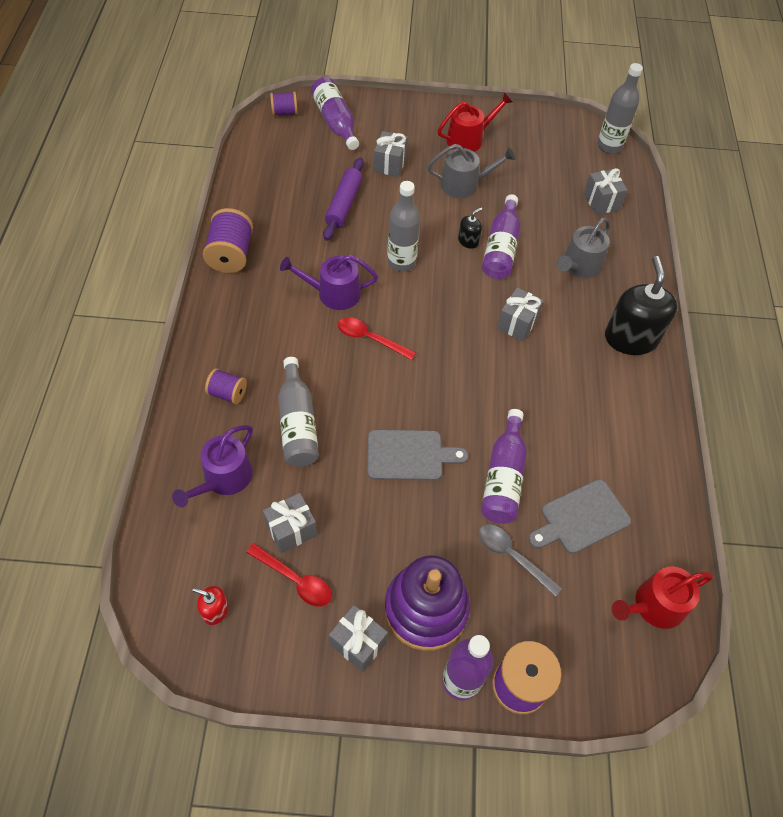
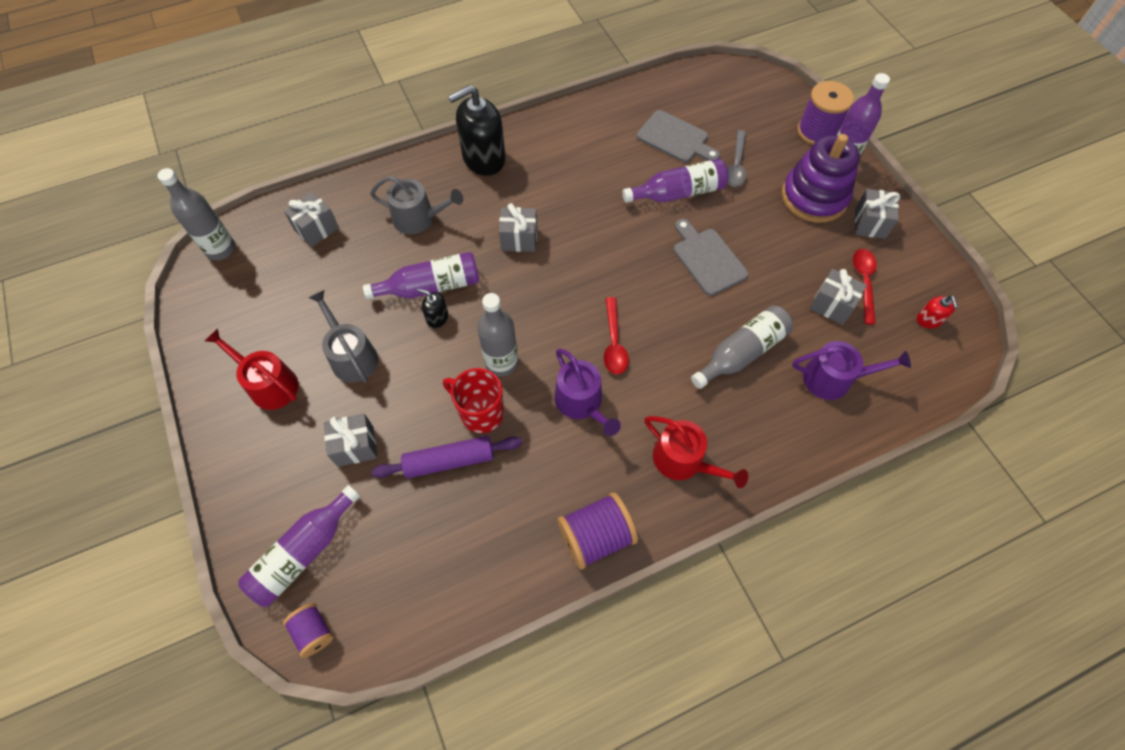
camera: 115 degrees left, 5 degrees up
(228, 393) = (757, 427): purple spool -> none
(368, 234) = (481, 413): none -> red mug
(654, 606) = (708, 85): red watering can -> red watering can (683, 461)

